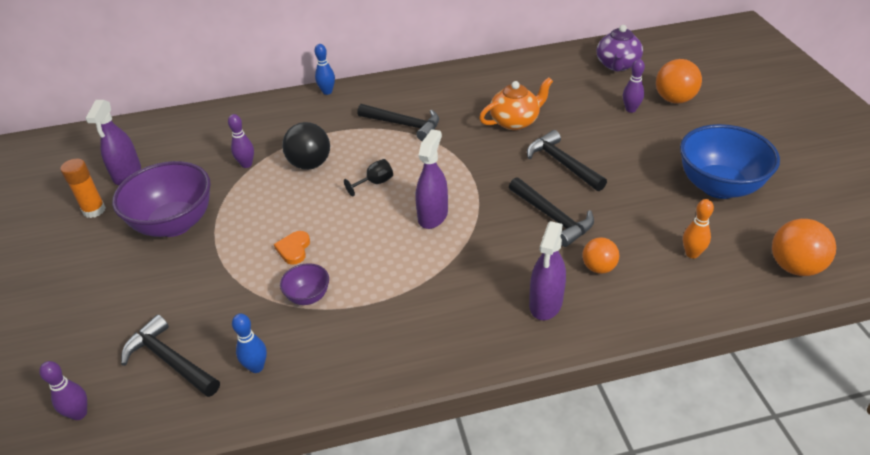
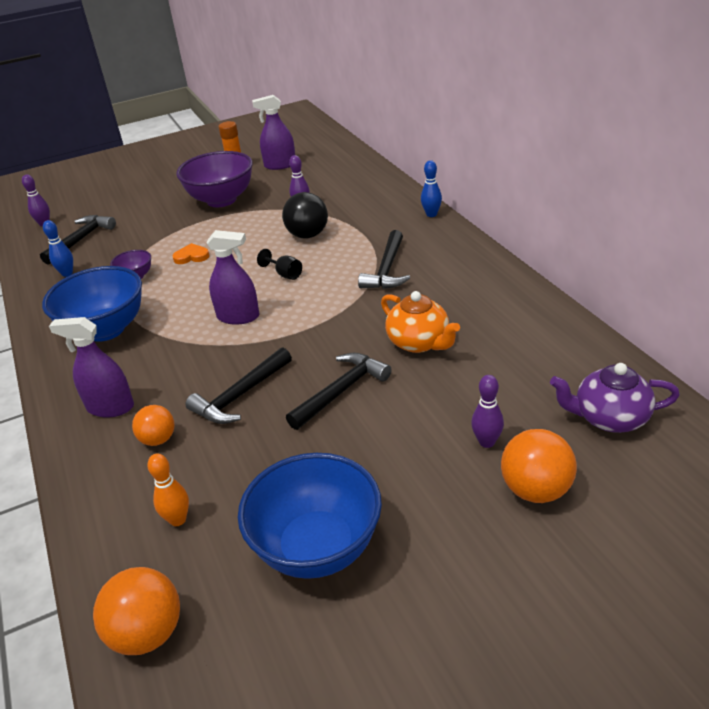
camera: 80 degrees right, 5 degrees down
(409, 317) = (106, 330): none -> blue bowl

